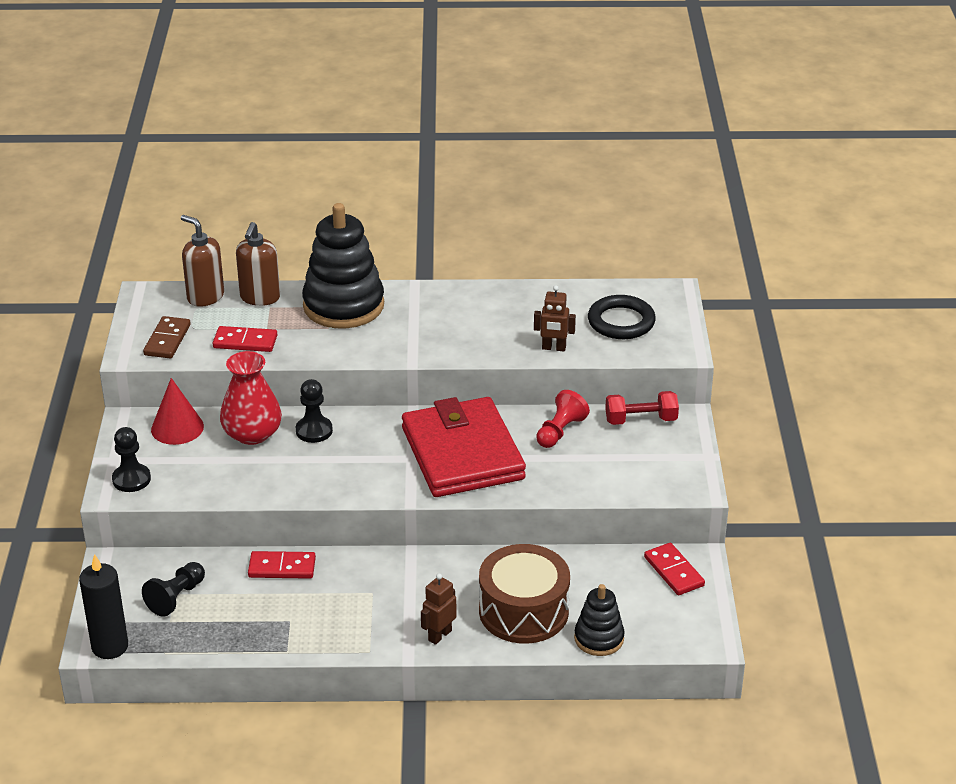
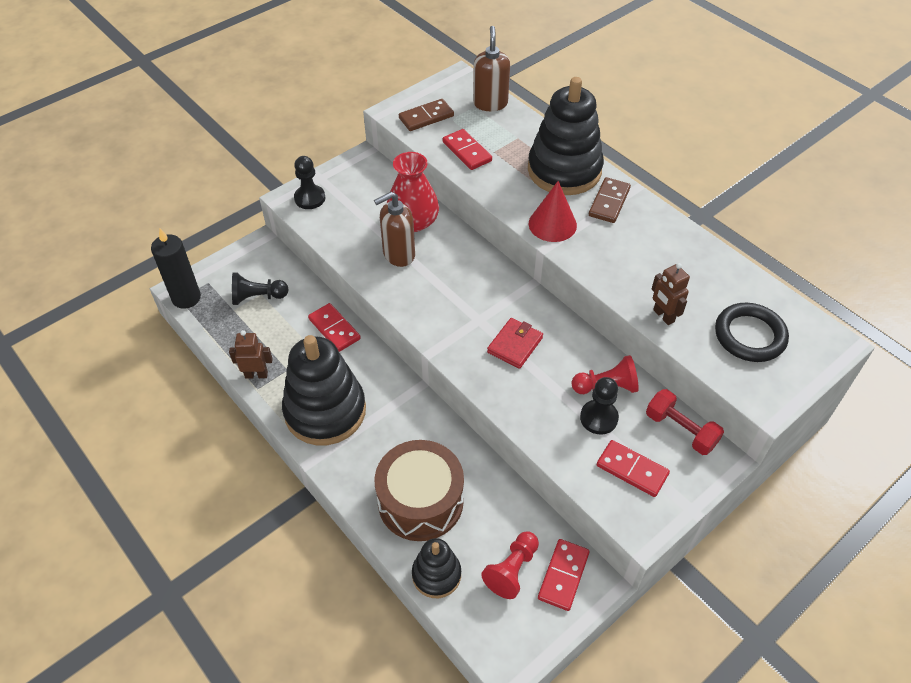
camera: 50 degrees right, 15 degrees up
(177, 428) = (380, 184): red cone -> red cone (552, 224)
(260, 298) = (521, 127): brown soap dispenser -> brown soap dispenser (398, 254)
(314, 431) = (450, 249): black pawn -> black pawn (598, 418)
(366, 620) = (325, 411): none -> black stacking toy
(410, 305) = (609, 202): none -> brown domino
(439, 635) = (347, 465): brown robot -> brown robot (256, 374)
(462, 453) = (515, 345): red wallet -> red wallet, size x0.42
(640, 595) = (512, 570): none -> red pawn
(645, 463) = (632, 470): none -> red domino

